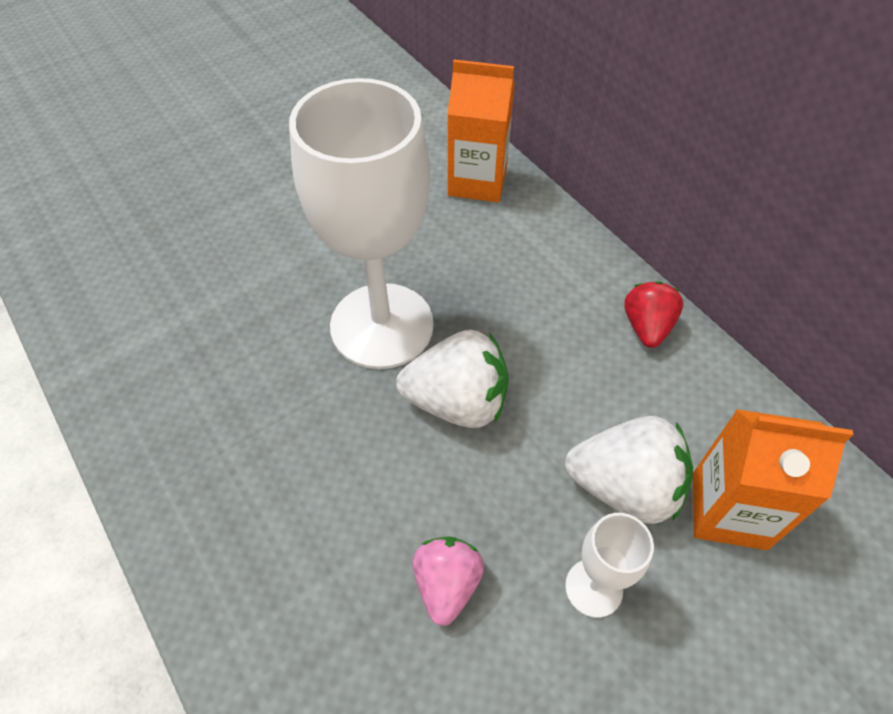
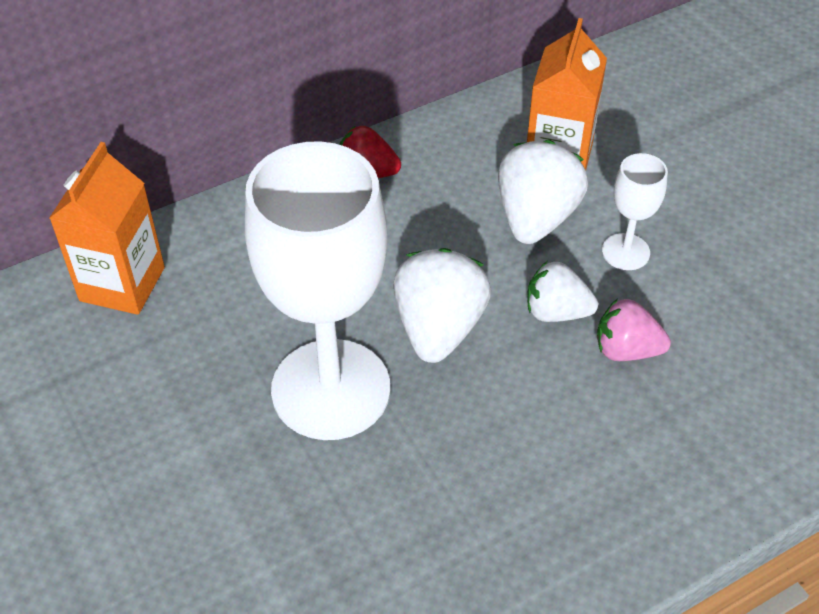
camera: 85 degrees left, 5 degrees down
(491, 510) = (556, 312): none -> white strawberry

